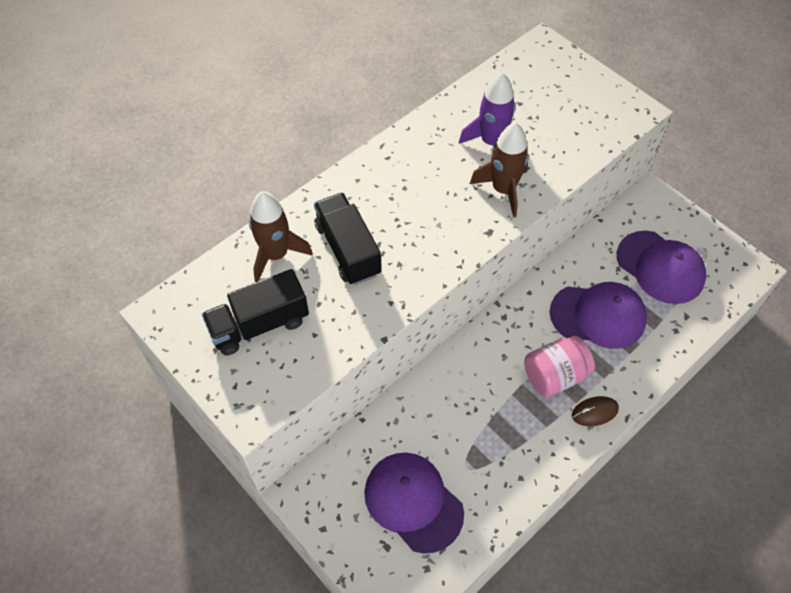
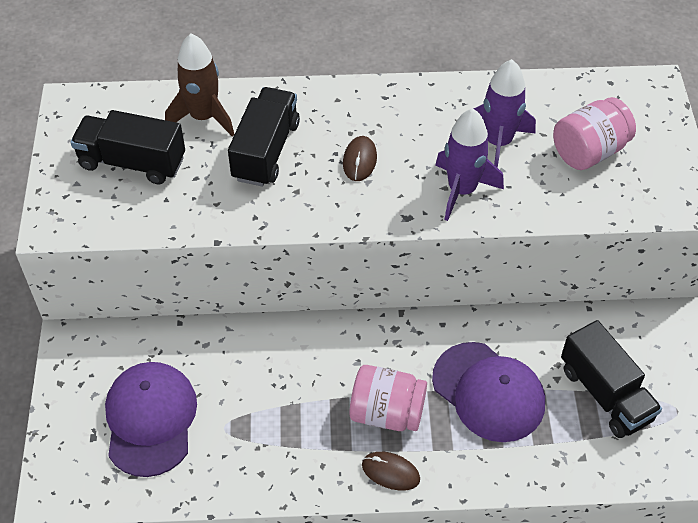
camera: 40 degrees right, 5 degrees down
(418, 213) = (360, 160): none -> brown mouse
(503, 190) = (462, 190): brown rocket -> purple rocket
(550, 112) = (589, 151): none -> pink jar
(660, 267) = (605, 394): purple cap -> black truck

